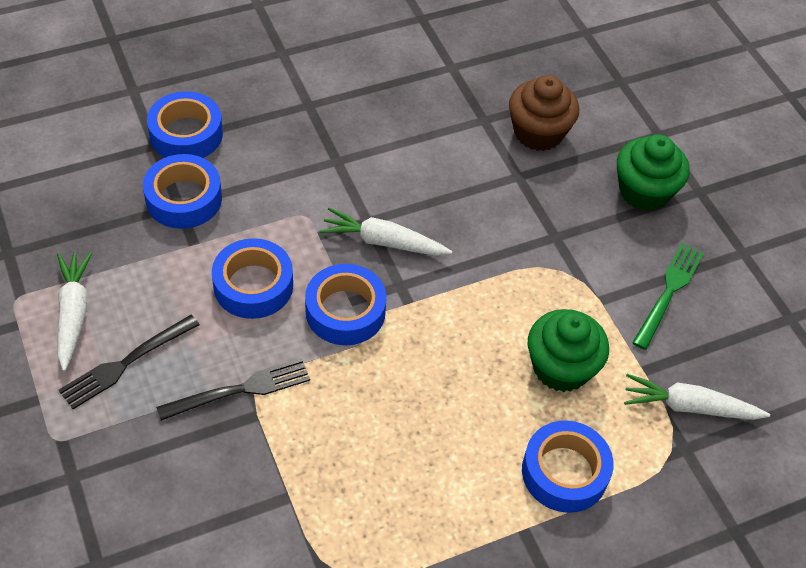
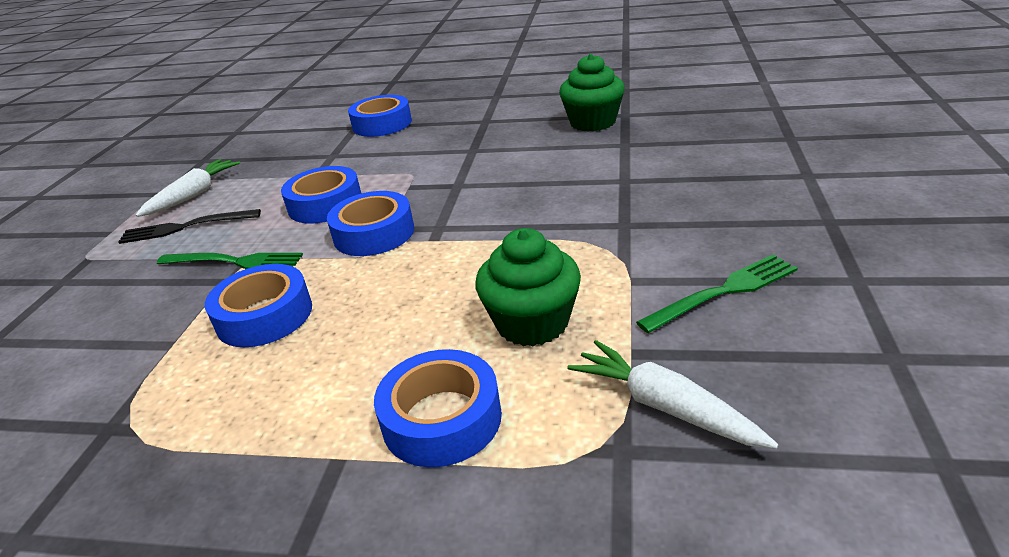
camera: 40 degrees right, 20 degrees down
(184, 198) = (339, 153): blue tape -> blue tape (264, 316)
(241, 389) = (235, 262): black fork -> green fork
(383, 242) = (456, 199): white carrot -> none
(538, 132) = (671, 157): brown cupcake -> none
(644, 191) = (756, 210): green cupcake -> green cupcake (592, 122)

